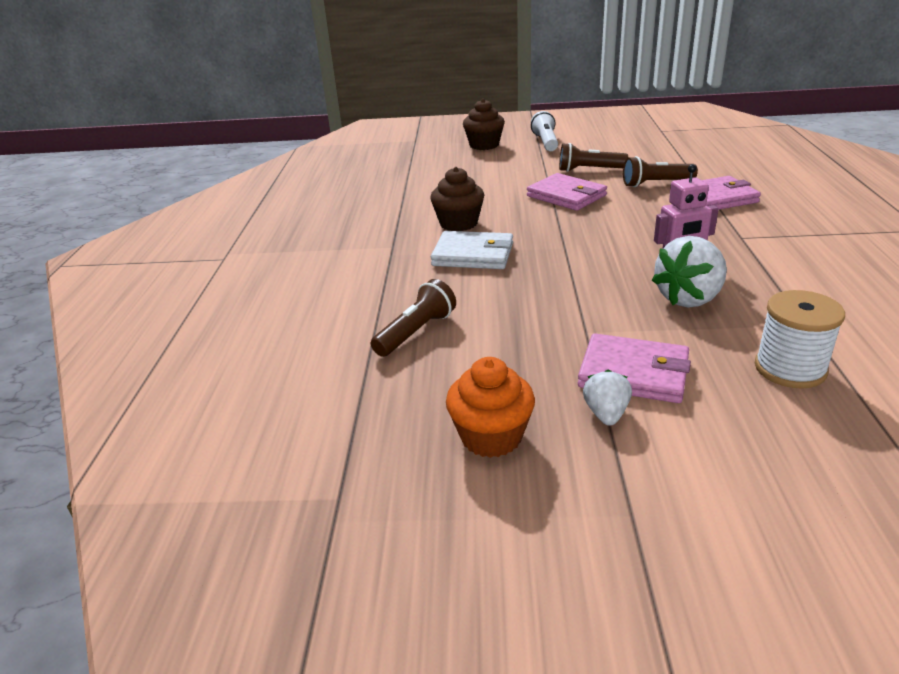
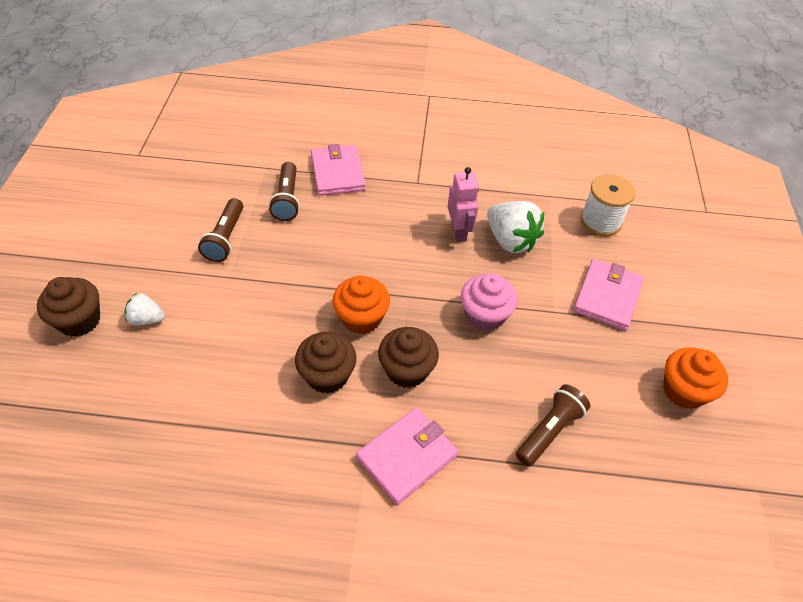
camera: 90 degrees left, 20 degrees up
(416, 332) = (549, 430): brown flashlight -> brown flashlight turned 90 degrees clockwise
(473, 254) = (407, 370): white wallet -> brown cupcake
(526, 229) = (361, 318): none -> orange cupcake
(545, 142) = (111, 257): white flashlight -> none
(558, 288) = (484, 315): none -> pink cupcake
(566, 196) = (289, 271): pink wallet -> pink wallet (407, 456)
(606, 414) = (653, 322): white strawberry -> white strawberry (146, 319)

